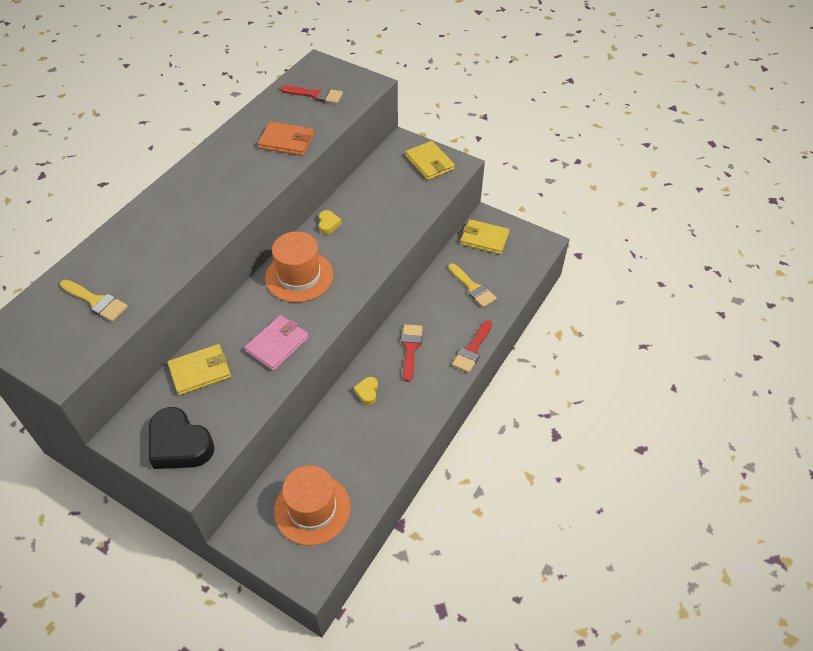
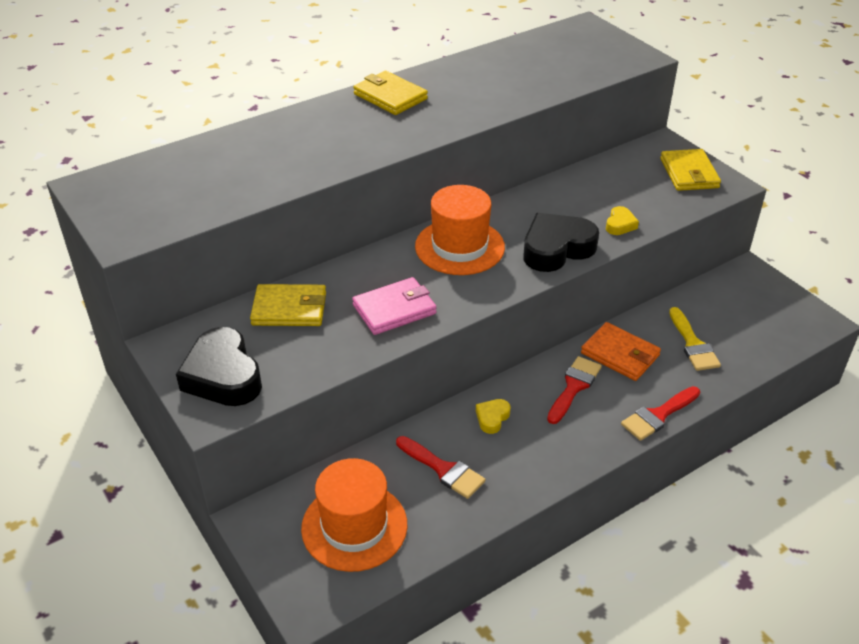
camera: 25 degrees right, 10 degrees down
(96, 301) = (202, 184): yellow brush -> none
(286, 141) = (506, 89): orange wallet -> orange wallet (620, 354)
(315, 95) = (566, 53): red brush -> red brush (443, 469)
(328, 224) = (524, 204): yellow heart -> yellow heart (620, 225)
(367, 255) = (556, 249): none -> black heart
(484, 239) = (735, 293): yellow wallet -> yellow wallet (390, 96)

